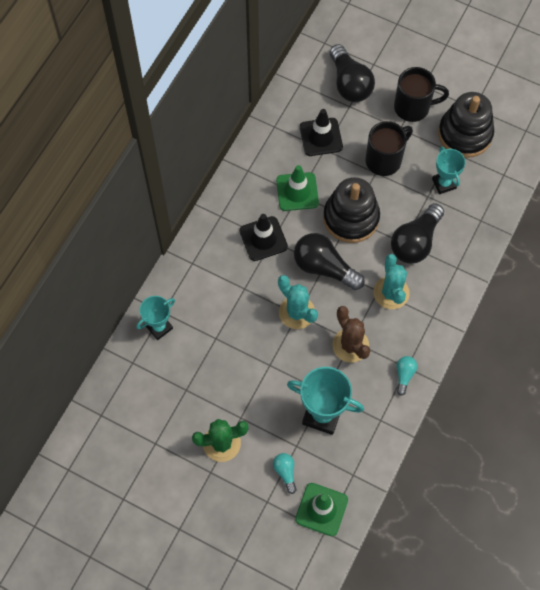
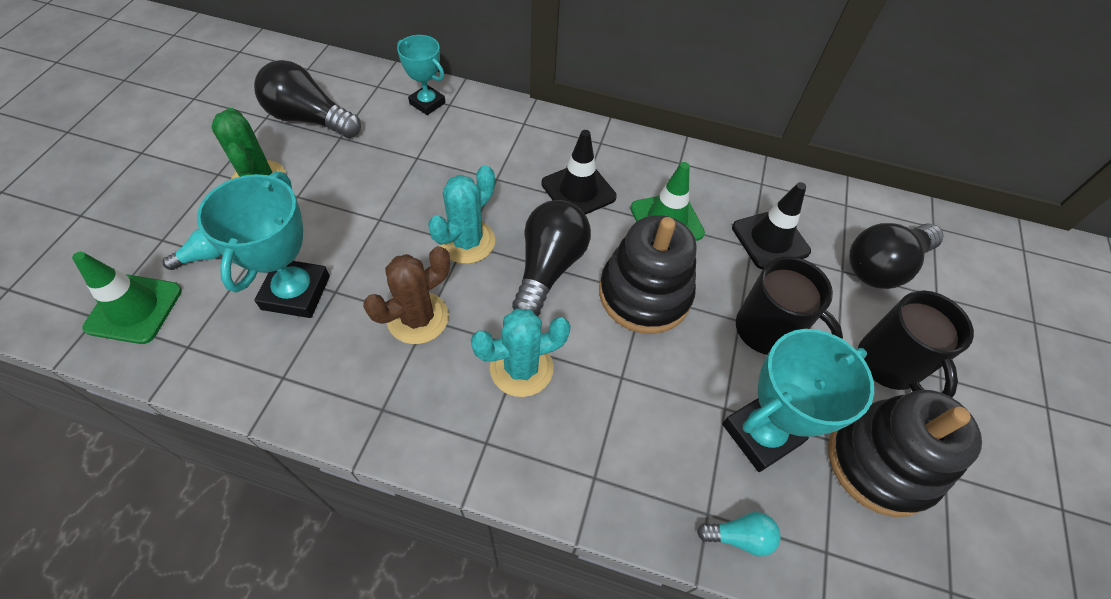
camera: 75 degrees right, 10 degrees down
(404, 375) = (366, 406): turquoise light bulb -> turquoise light bulb (739, 536)
(415, 242) = (628, 397): black light bulb -> black light bulb (309, 119)
(444, 183) = (761, 434): turquoise trophy -> turquoise trophy, size x1.60

